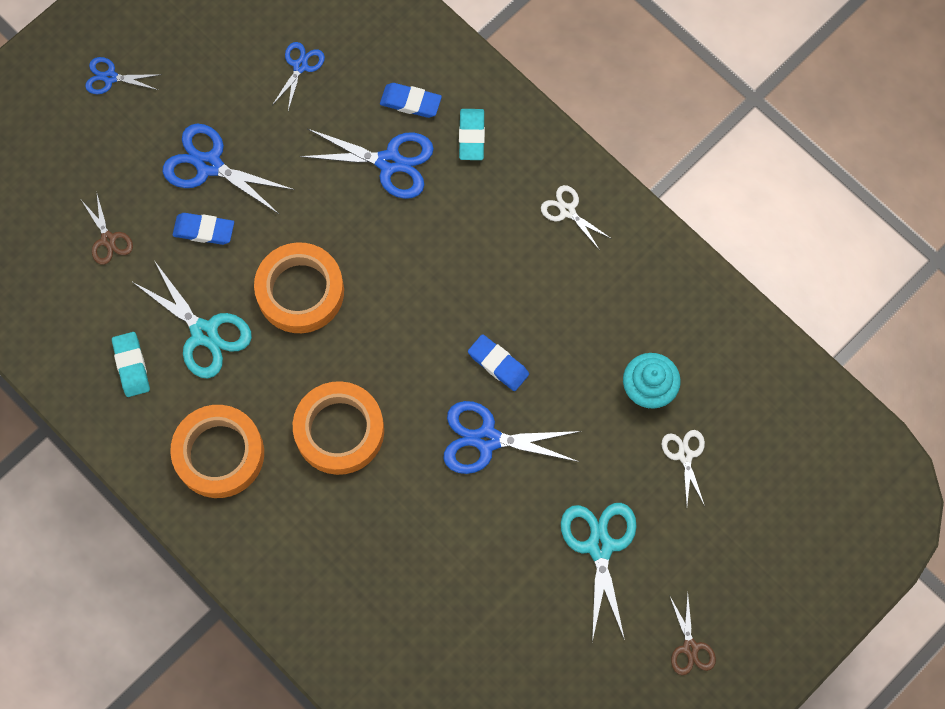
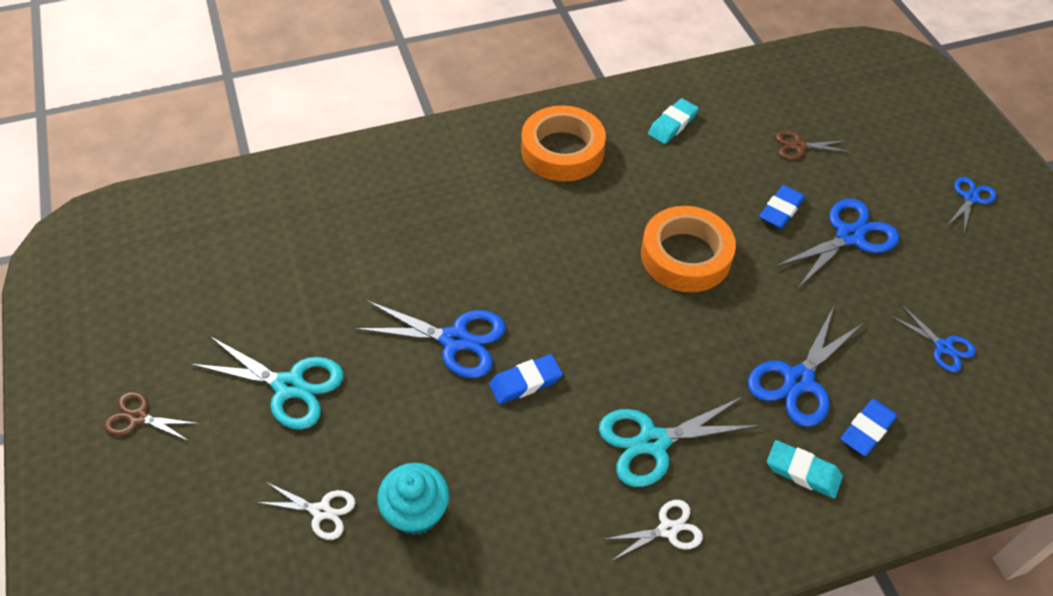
camera: 115 degrees right, 20 degrees down
(131, 366) = (672, 124): turquoise eraser -> turquoise eraser turned 60 degrees counterclockwise
(204, 333) = (678, 177): turquoise scissors -> turquoise scissors (653, 442)
(339, 430) = (534, 234): orange tape -> none
(487, 439) = (455, 340): blue scissors -> blue scissors turned 75 degrees clockwise

